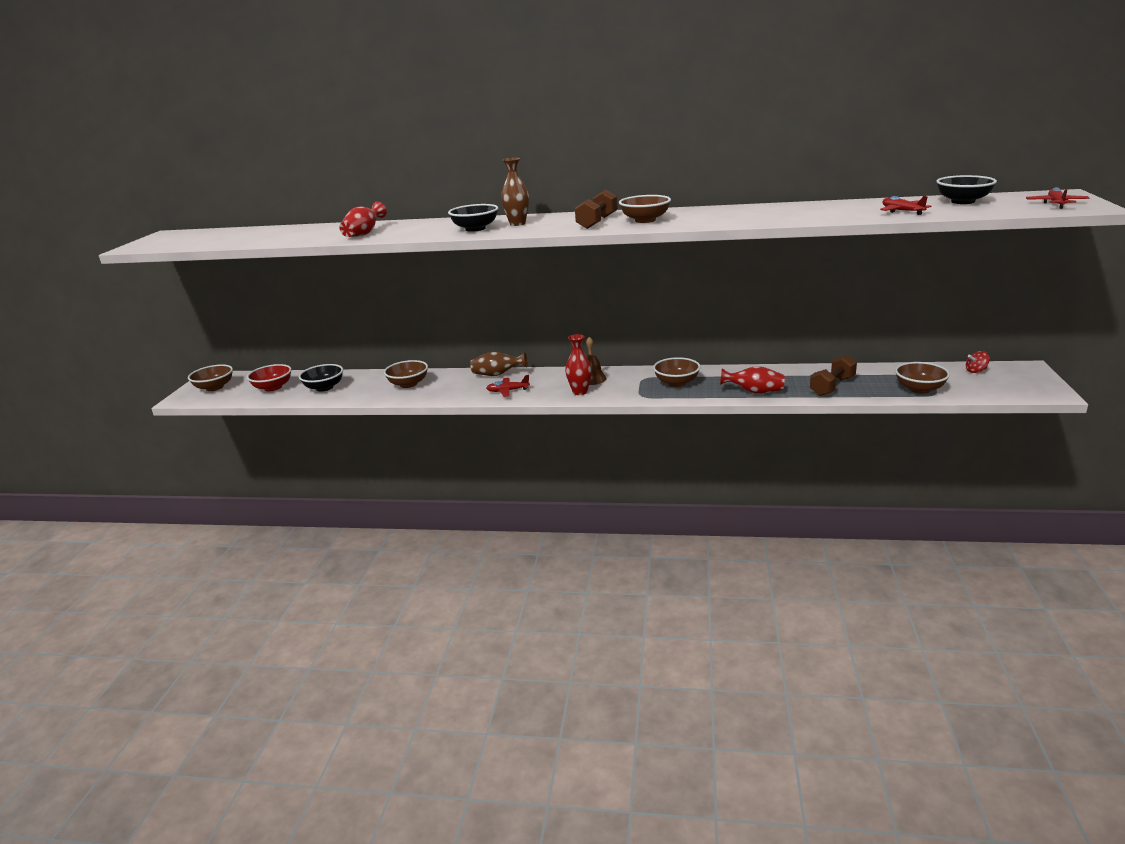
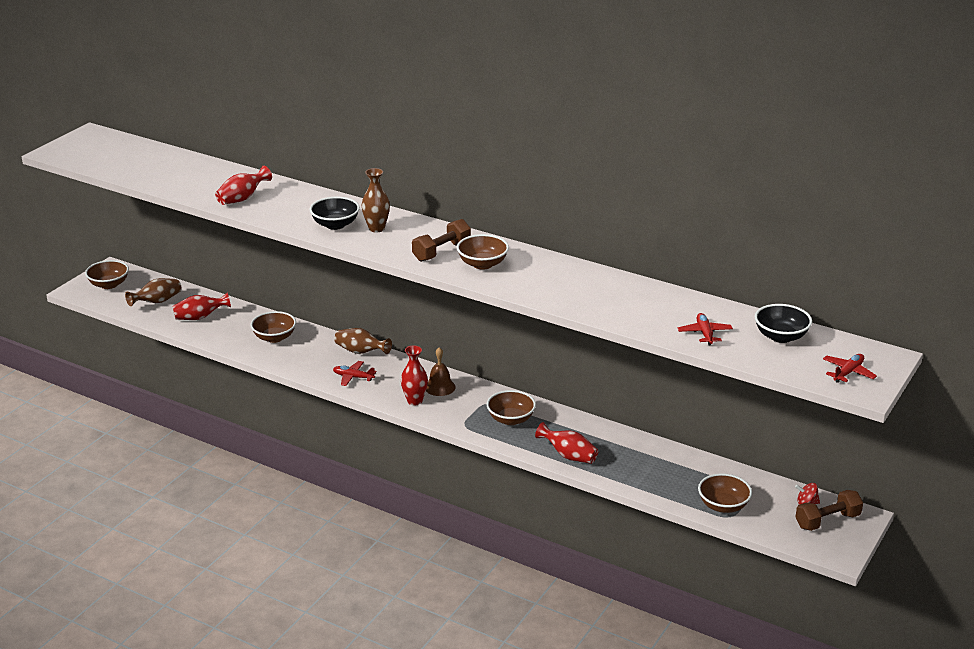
camera: 20 degrees right, 5 degrees up
(273, 387) = (157, 302): red bowl -> brown vase
(324, 387) = (200, 317): black bowl -> red vase
(832, 386) = (647, 474): brown dumbbell -> brown dumbbell (827, 521)

